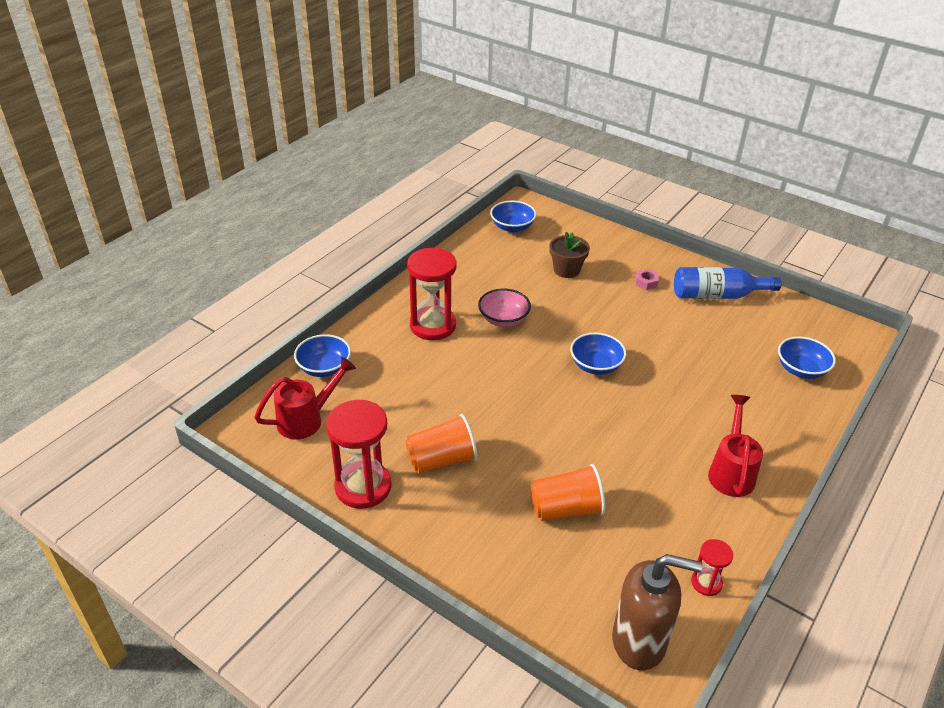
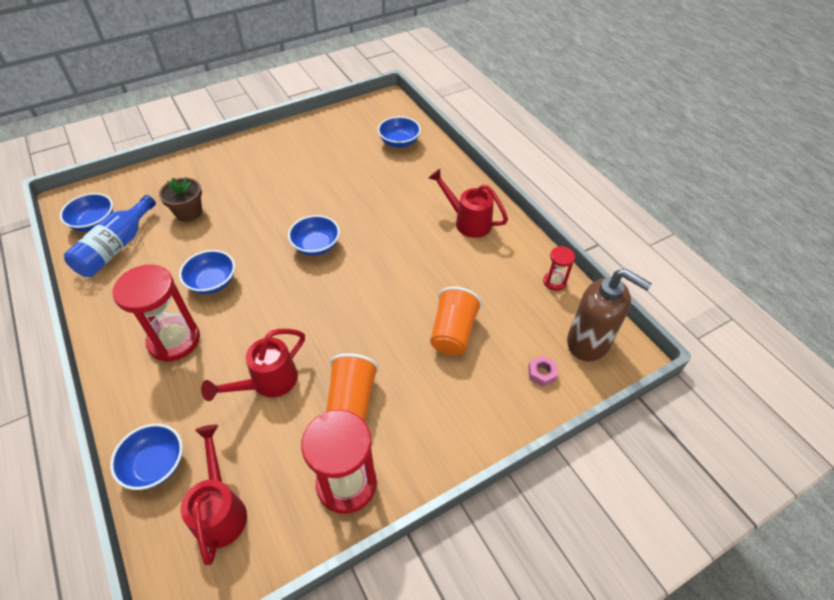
camera: 65 degrees left, 10 degrees up
(427, 397) = (267, 383): none -> red watering can
(503, 319) = (212, 282): pink bowl -> blue bowl
(639, 641) = (588, 342): brown soap dispenser -> brown soap dispenser turned 90 degrees clockwise
(646, 282) = (248, 173): pink nut -> pink nut (541, 373)
(717, 295) = (296, 143): blue bottle -> blue bottle (116, 247)

